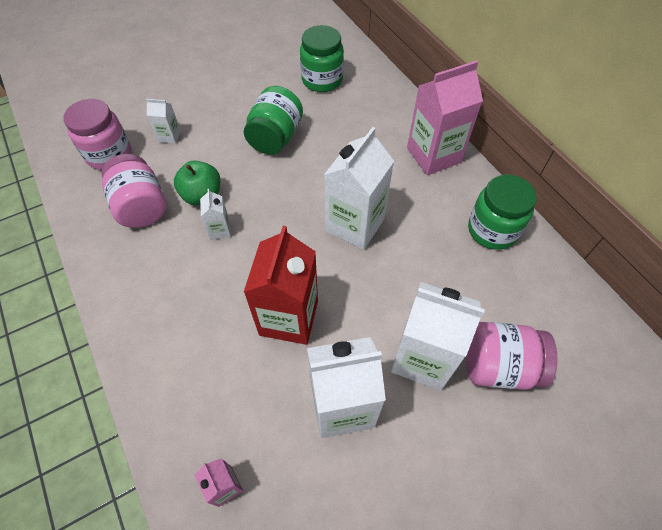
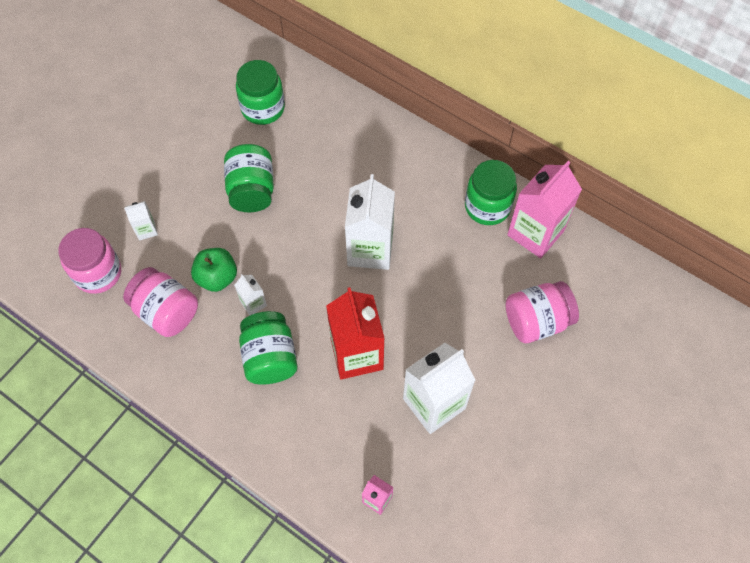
camera: 25 degrees left, 5 degrees up
(205, 285) = (270, 357): none -> green jar
(422, 358) = (477, 340): white carton -> none
(433, 155) = (407, 152): pink carton -> pink carton (535, 233)

